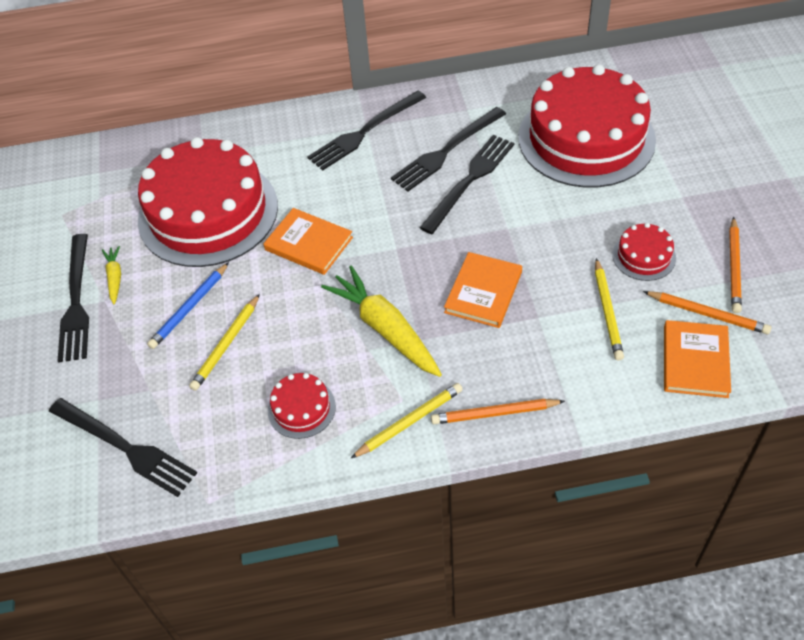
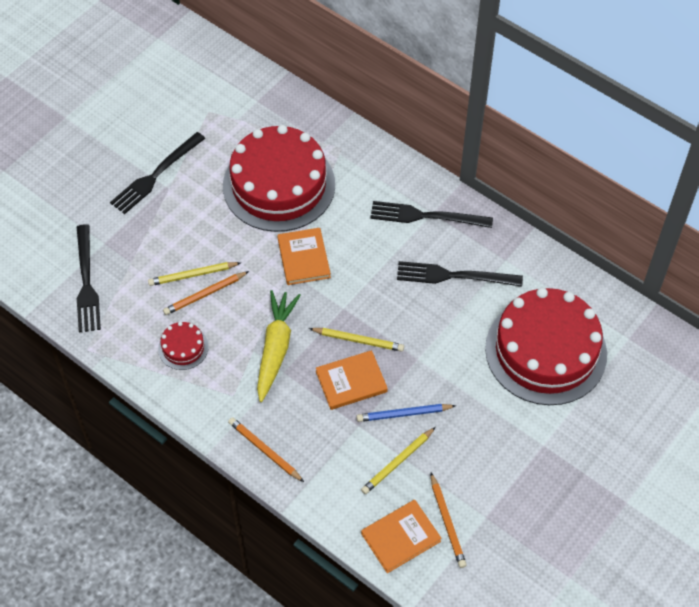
camera: 45 degrees right, 5 degrees up
(115, 277) = (189, 179): yellow carrot -> none
(189, 308) = (201, 235): blue pencil -> blue pencil (403, 414)
(409, 422) = (221, 410): yellow pencil -> yellow pencil (358, 340)
(469, 181) = (439, 308): black fork -> none
(644, 256) = (465, 454): red cake -> none
(734, 267) = (504, 515): orange pencil -> orange pencil (205, 295)

